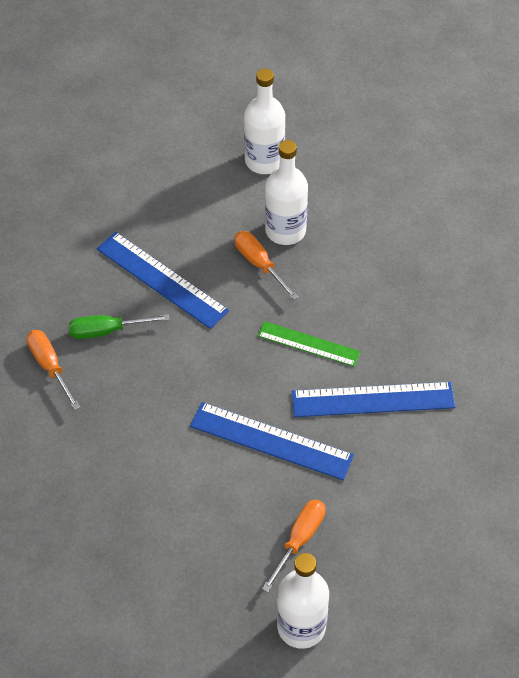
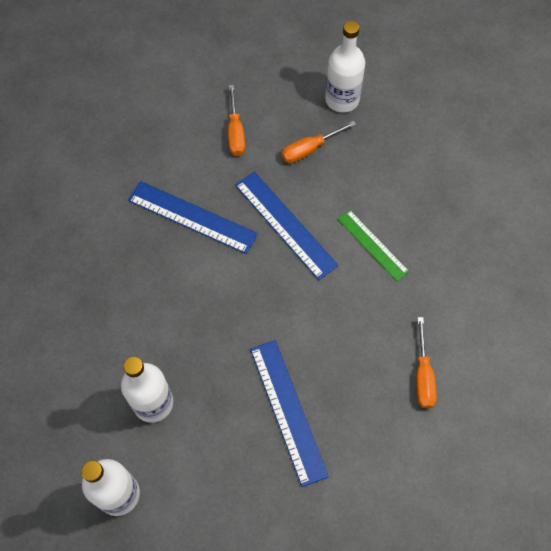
camera: 150 degrees left, 10 degrees up
(106, 331) = (360, 384): green screwdriver -> none
(259, 264) = (197, 381): orange screwdriver -> orange screwdriver (235, 132)
(308, 344) = (207, 285): green ruler -> green ruler (372, 245)

